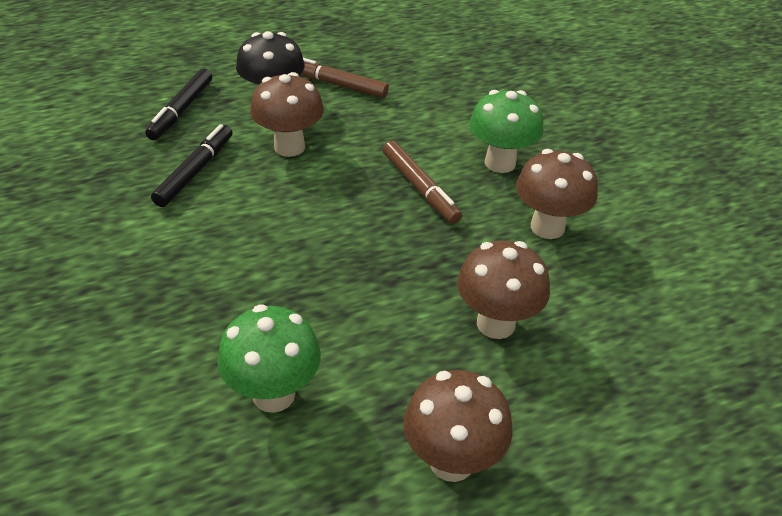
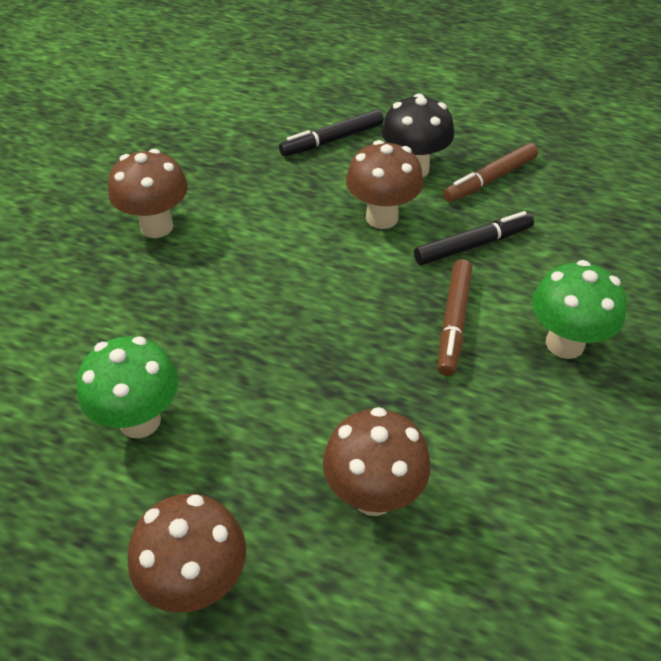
camera: 45 degrees right, 5 degrees up
(195, 171) = (286, 199): black marker -> black marker (473, 245)
(337, 84) = (490, 179): brown marker -> brown marker turned 105 degrees counterclockwise
(547, 227) = (537, 439): brown mushroom -> brown mushroom (156, 226)

